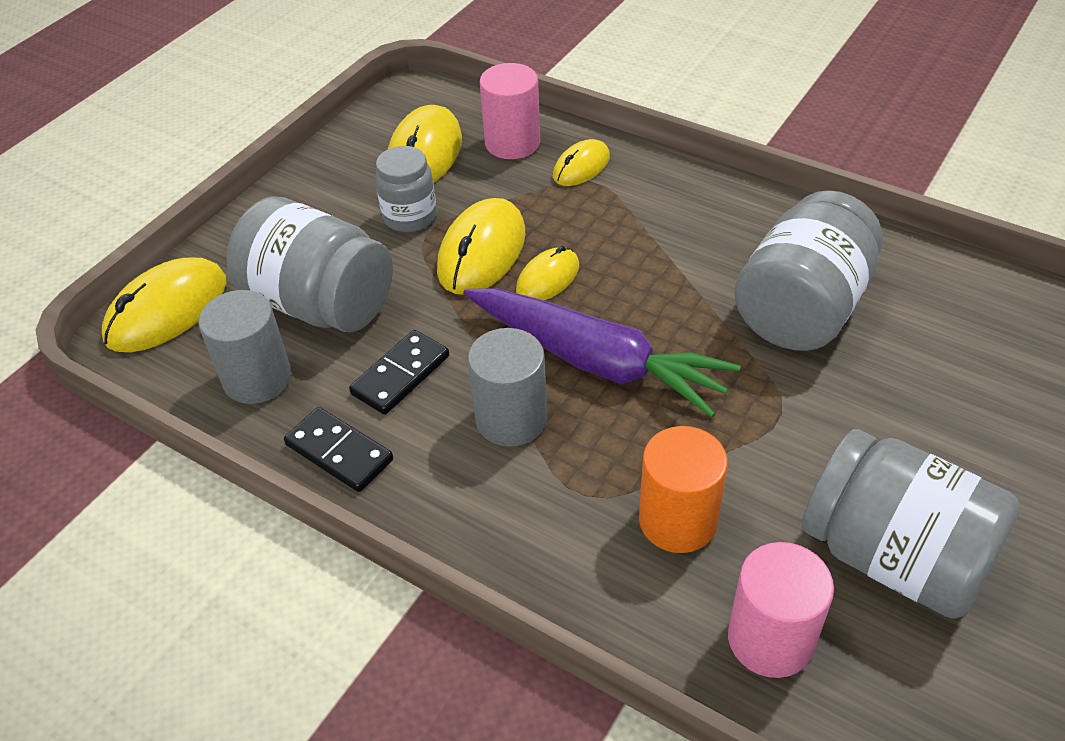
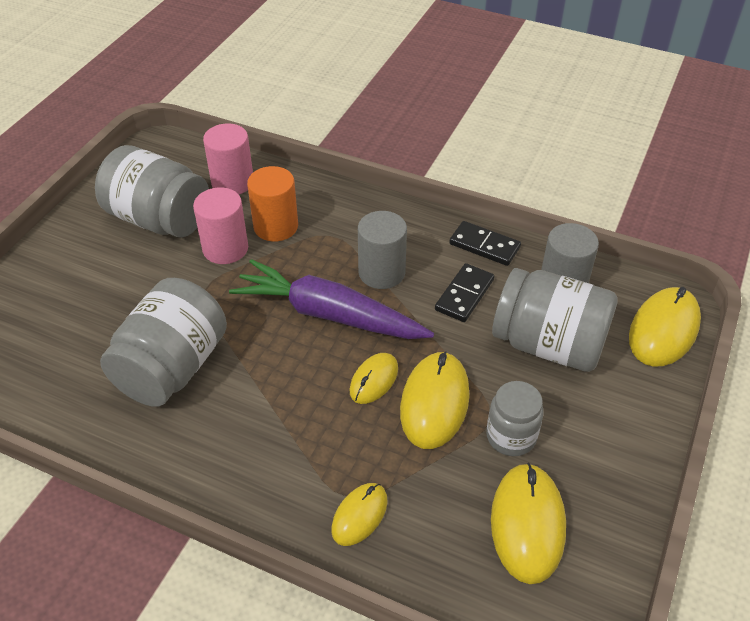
camera: 170 degrees right, 0 degrees up
(512, 143) = (438, 547): pink cylinder -> pink cylinder (225, 248)

